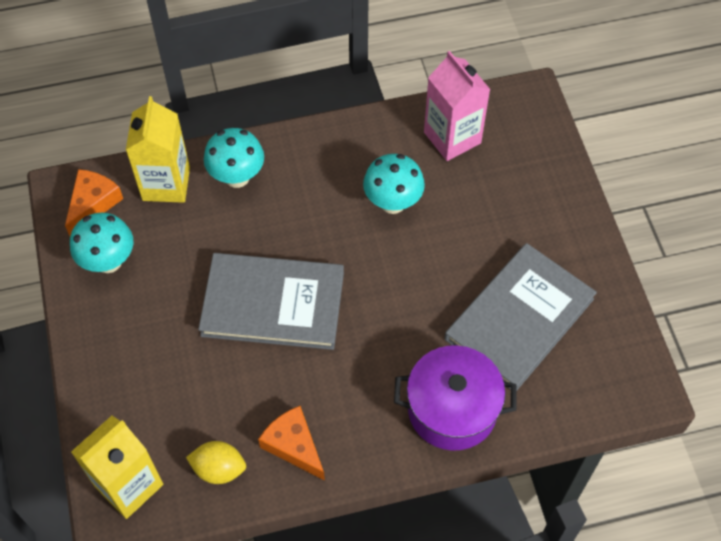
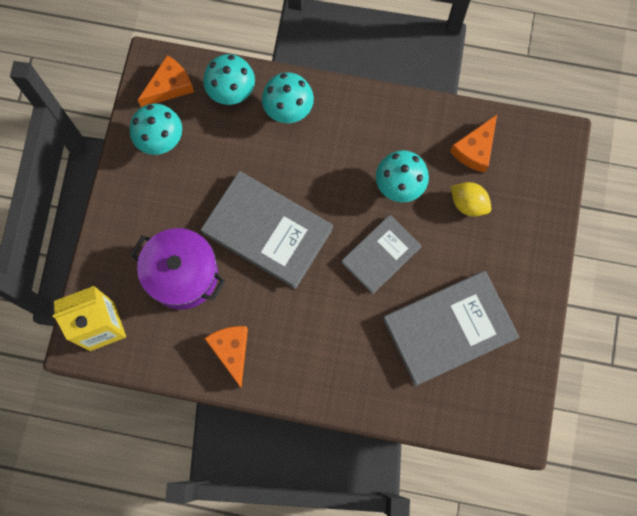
camera: 25 degrees right, 15 degrees up
(166, 184) = (232, 93): yellow carton -> turquoise mushroom
(219, 469) = (170, 344): yellow lemon -> yellow lemon (468, 204)
(408, 277) = (381, 255): none -> grey book
(452, 137) = (475, 149): pink carton -> orange cheese
(452, 409) = (361, 377): purple pot -> purple pot (182, 275)

